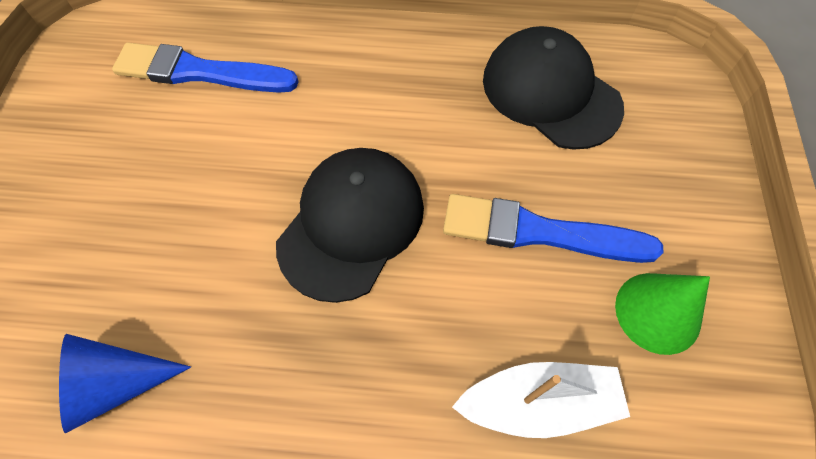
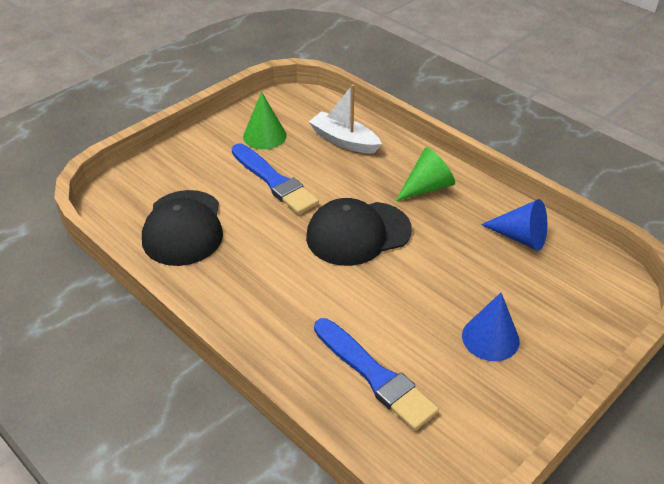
camera: 140 degrees left, 20 degrees down
(95, 185) = (490, 338): none -> blue cone
(322, 390) = (427, 187): none -> green cone

